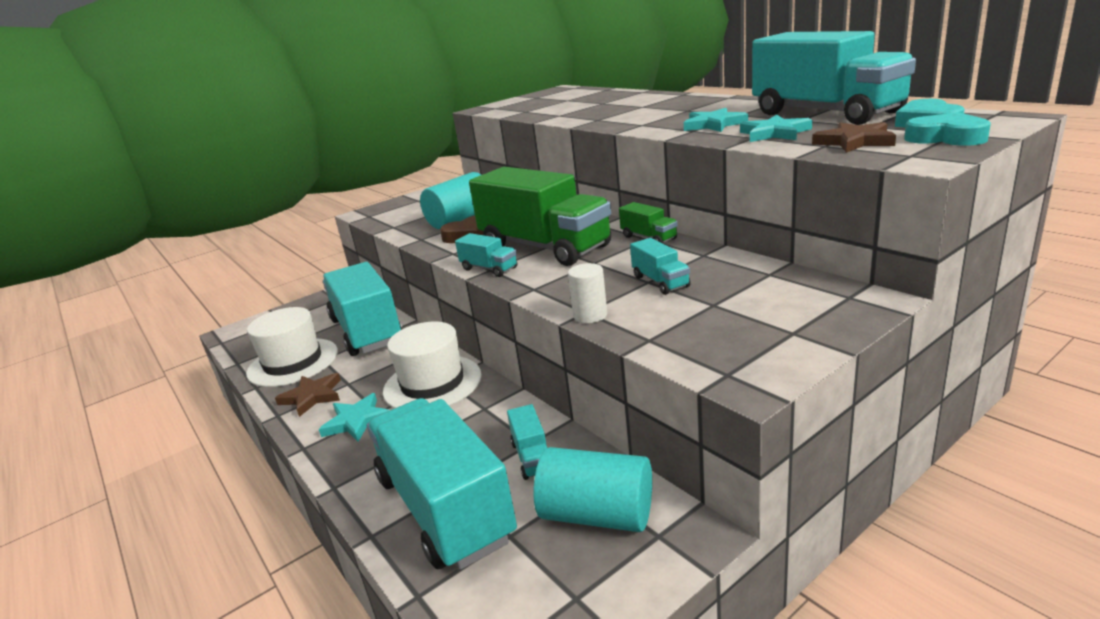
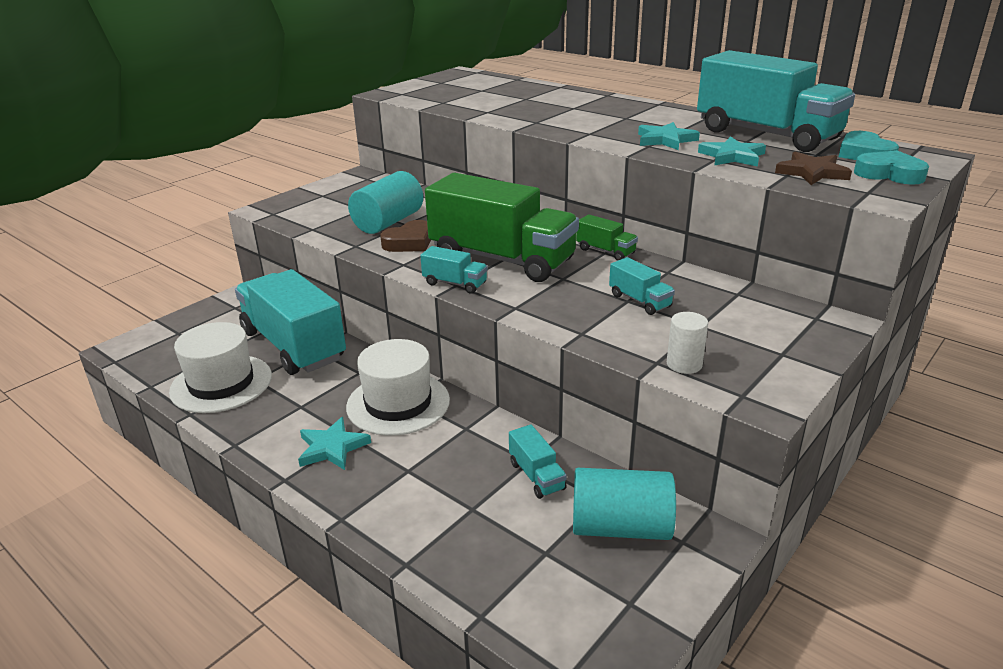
camera: 15 degrees left, 5 degrees up
(312, 396) = (266, 422): brown star -> none
(444, 508) = (470, 531): turquoise truck -> none
(590, 315) = (588, 337): white cylinder -> white cylinder (684, 364)

